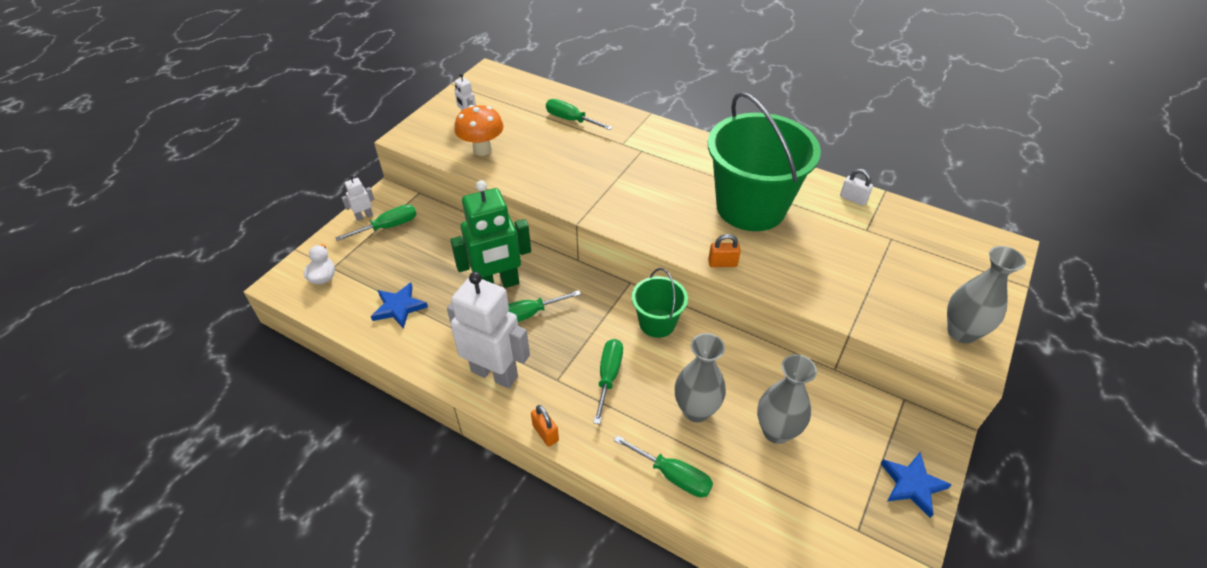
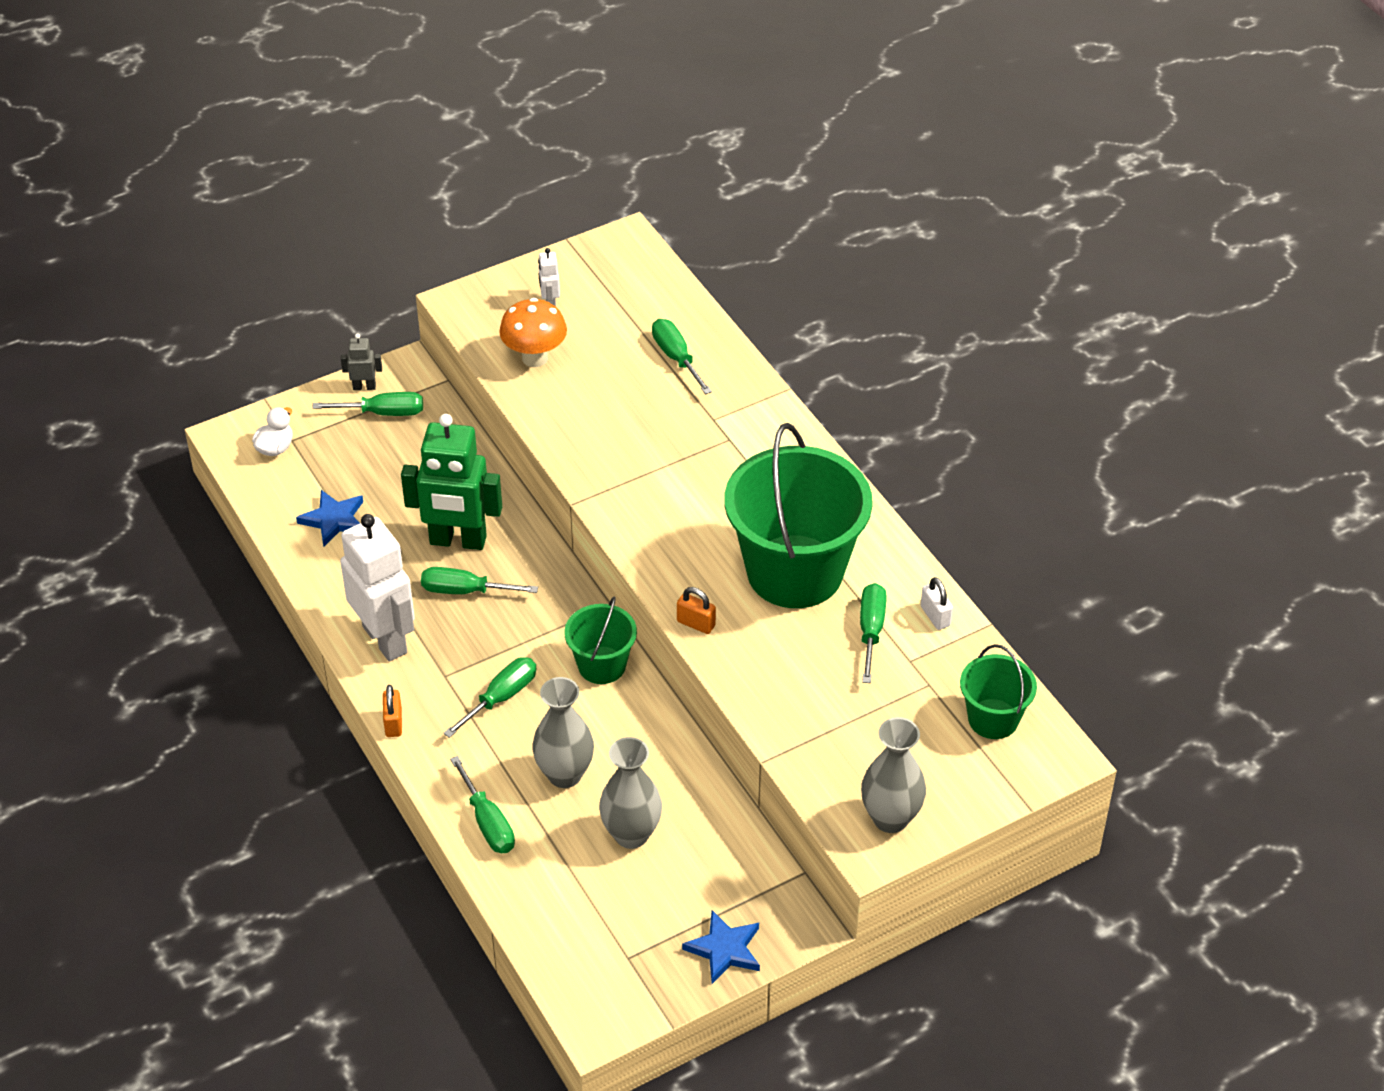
camera: 30 degrees right, 0 degrees up
(364, 216) = (364, 387): white robot -> grey robot
(828, 222) = (871, 631): none -> green screwdriver
(947, 242) = (993, 719): none -> green bucket

